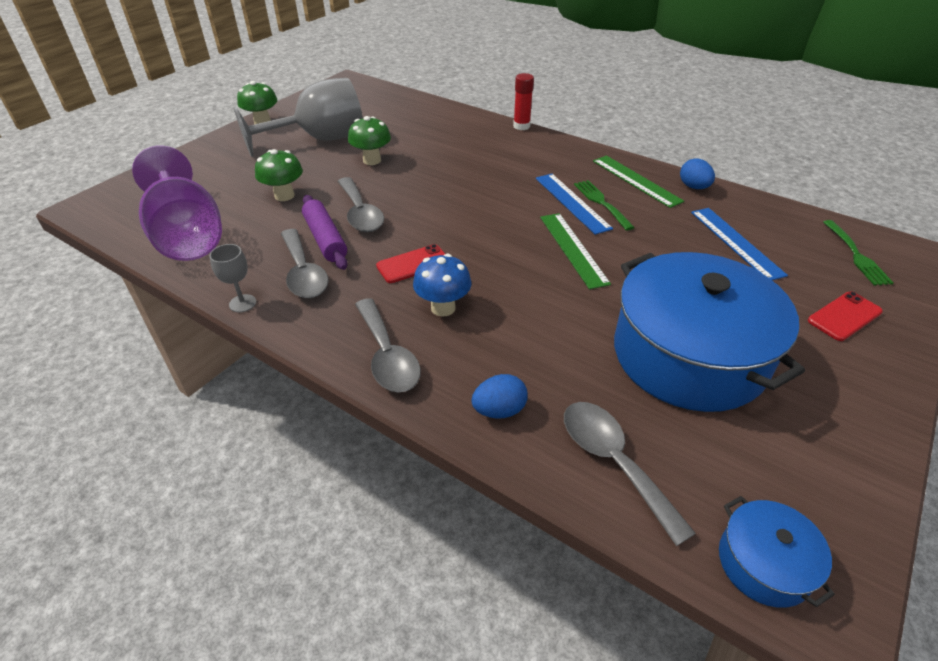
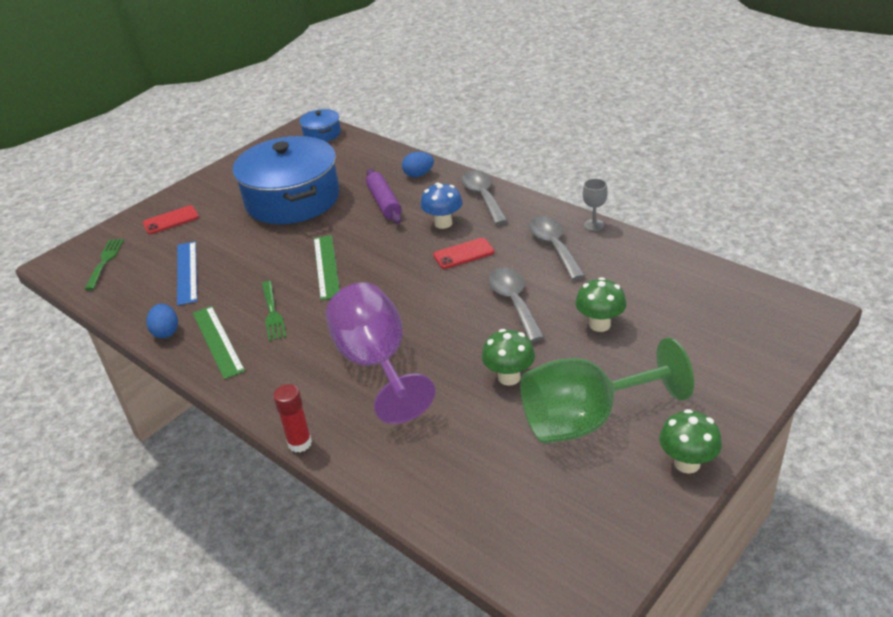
camera: 170 degrees left, 5 degrees down
(188, 236) = (675, 279): purple goblet -> purple goblet (376, 363)
(320, 139) = (585, 420): grey goblet -> green goblet
(325, 239) = (543, 275): purple rolling pin -> purple rolling pin (384, 203)
(572, 202) = (301, 313): blue ruler -> none
(613, 462) = (367, 158): grey spoon -> none

